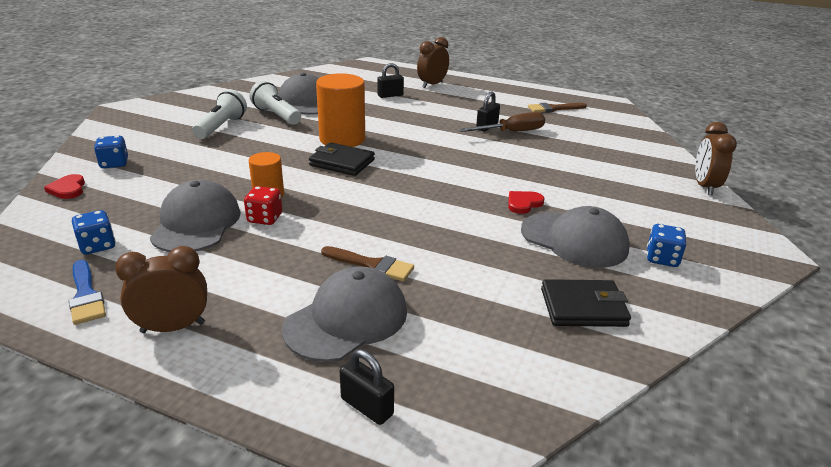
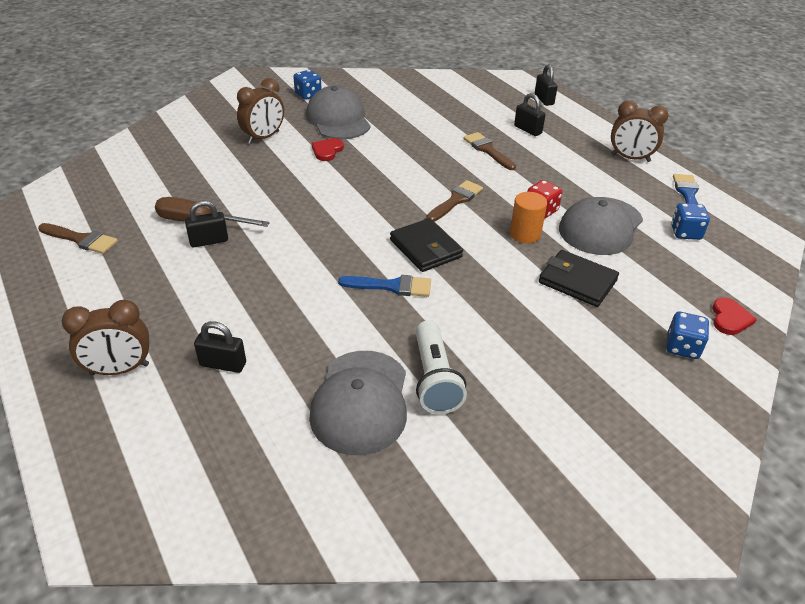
camera: 145 degrees left, 10 degrees up
(221, 127) = (528, 380): white flashlight -> none
(342, 139) = (391, 286): orange cylinder -> blue brush
(347, 319) = (527, 130): grey cap -> black padlock
(353, 201) = (456, 200): none -> brown brush
(523, 203) = (327, 151): red heart -> red heart turned 120 degrees clockwise
(583, 307) = (394, 94): black wallet -> black wallet (577, 281)
(705, 186) = (174, 115): brown clock -> brown clock (263, 137)

